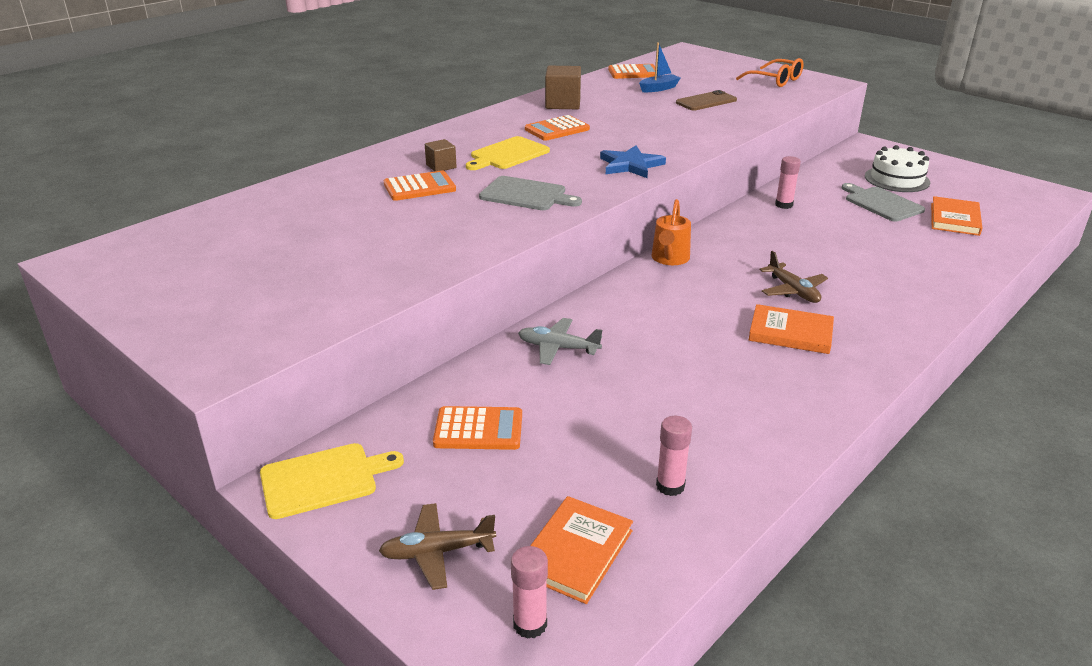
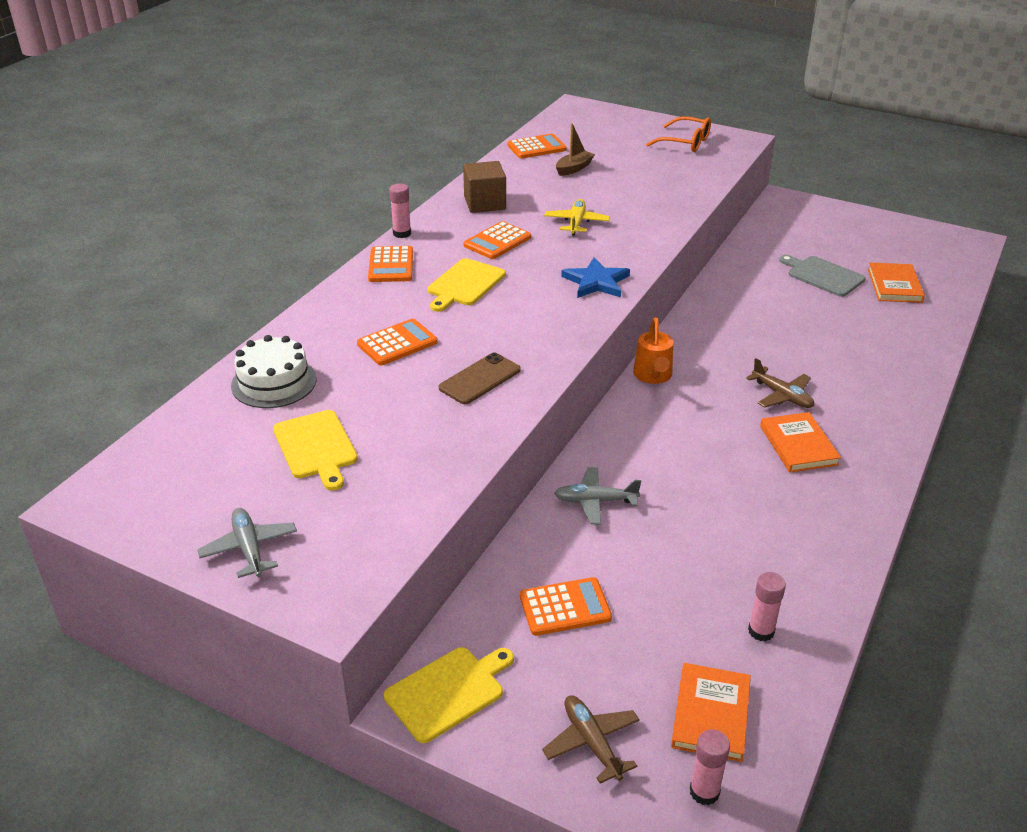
camera: 15 degrees left, 5 degrees up
(182, 313) = (249, 548): none -> grey plane
(295, 249) = (316, 447): none -> yellow cutting board
(437, 552) = (591, 742): brown plane -> brown plane turned 90 degrees clockwise
(441, 166) = (404, 311): brown cube -> none
(451, 136) = (391, 265): none -> orange calculator
(526, 195) = (512, 337): grey cutting board -> none
(638, 124) = (576, 223): none -> yellow plane
(659, 88) = (574, 168): blue boat -> brown boat
(706, 101) = (630, 182): brown phone -> brown phone (479, 379)
(784, 205) = (734, 291): pink glue stick -> pink glue stick (402, 233)
(790, 333) = (798, 445): orange book -> orange book turned 75 degrees clockwise
(897, 179) = (826, 242): white cake -> white cake (274, 382)

